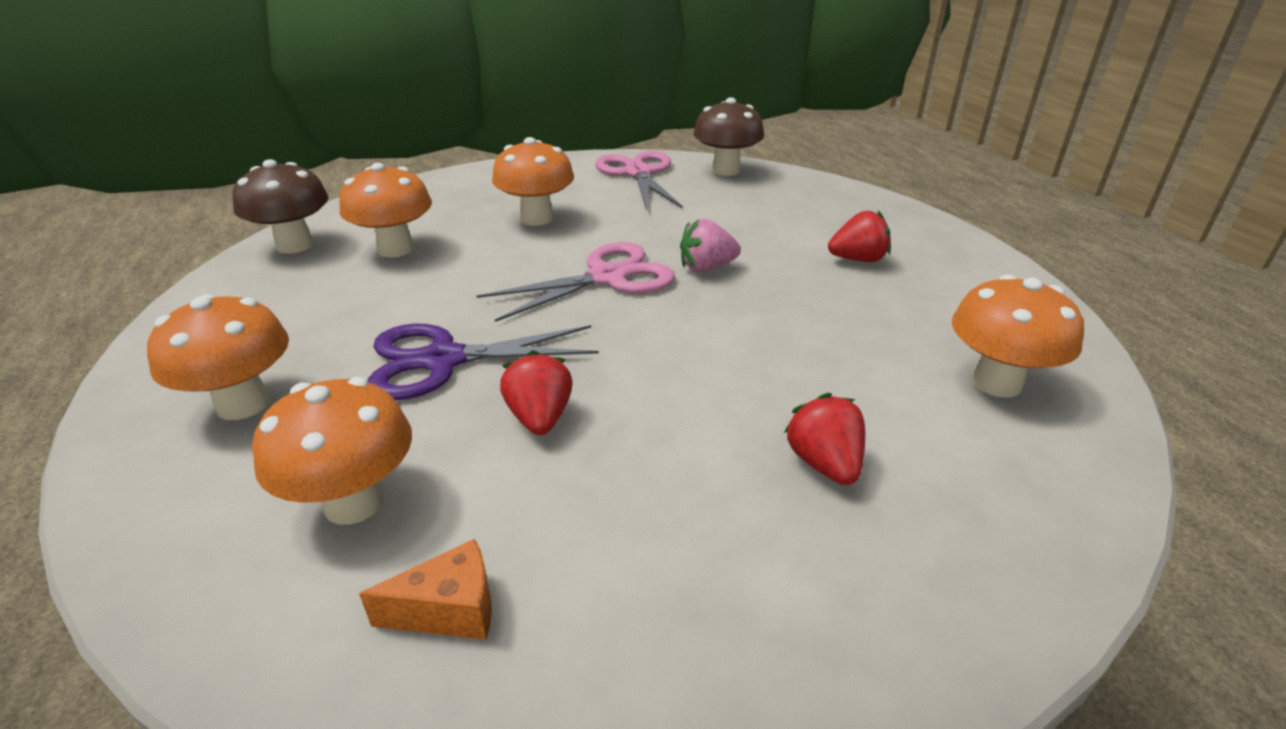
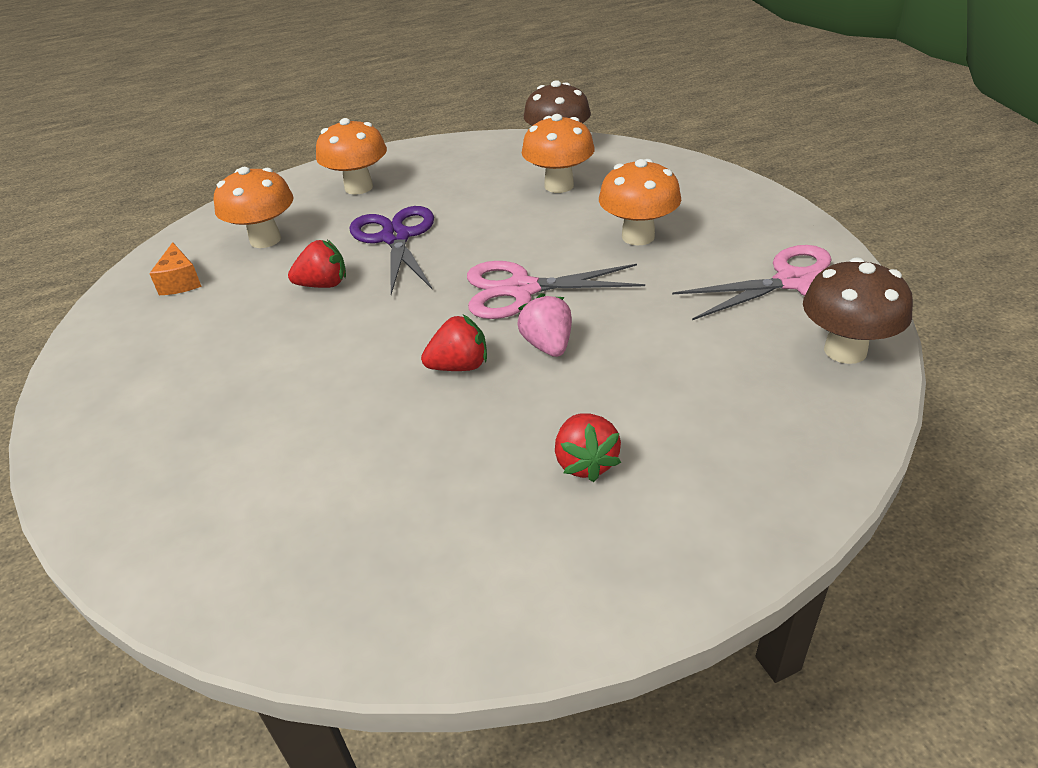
camera: 90 degrees right, 5 degrees up
(608, 277) = (521, 290): pink scissors -> pink scissors turned 120 degrees clockwise
(824, 464) = (240, 413): red strawberry -> red strawberry (459, 366)
(996, 383) = (318, 543): orange mushroom -> none

